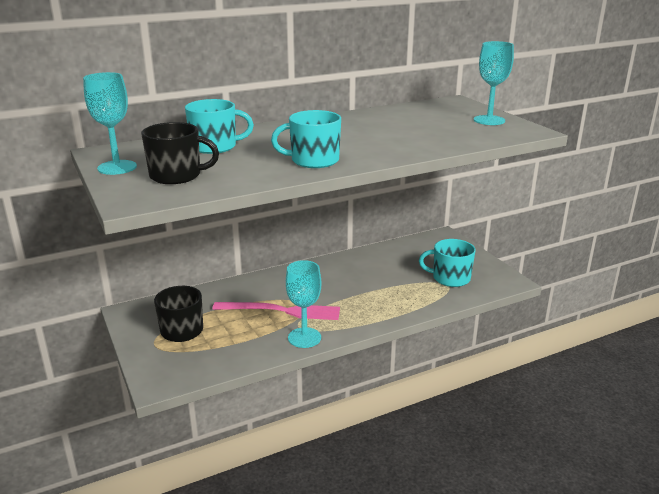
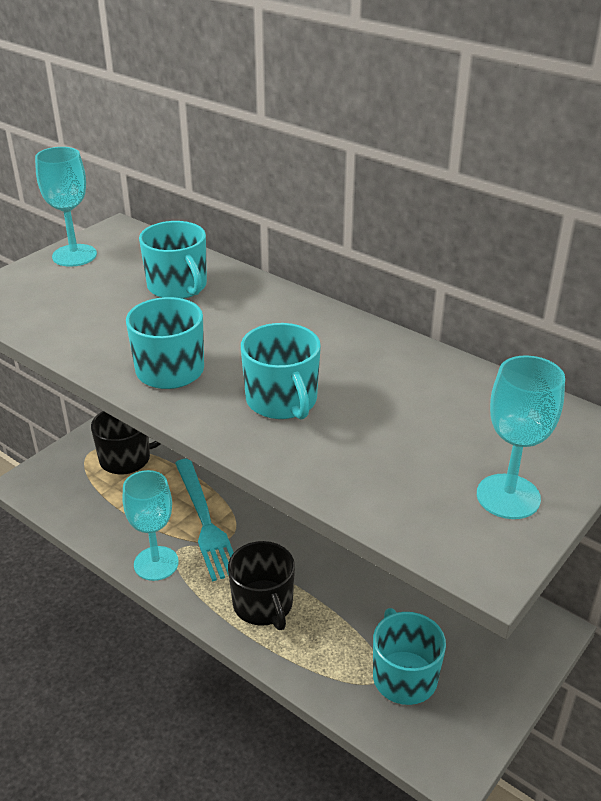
camera: 65 degrees right, 10 degrees up
(176, 176) = (66, 296): black mug -> black mug (263, 605)
(281, 311) = (205, 521): pink fork -> turquoise fork
(376, 142) = (282, 401): none -> turquoise mug

